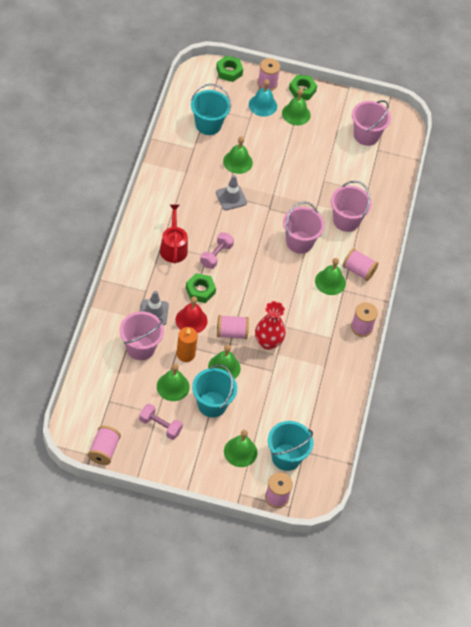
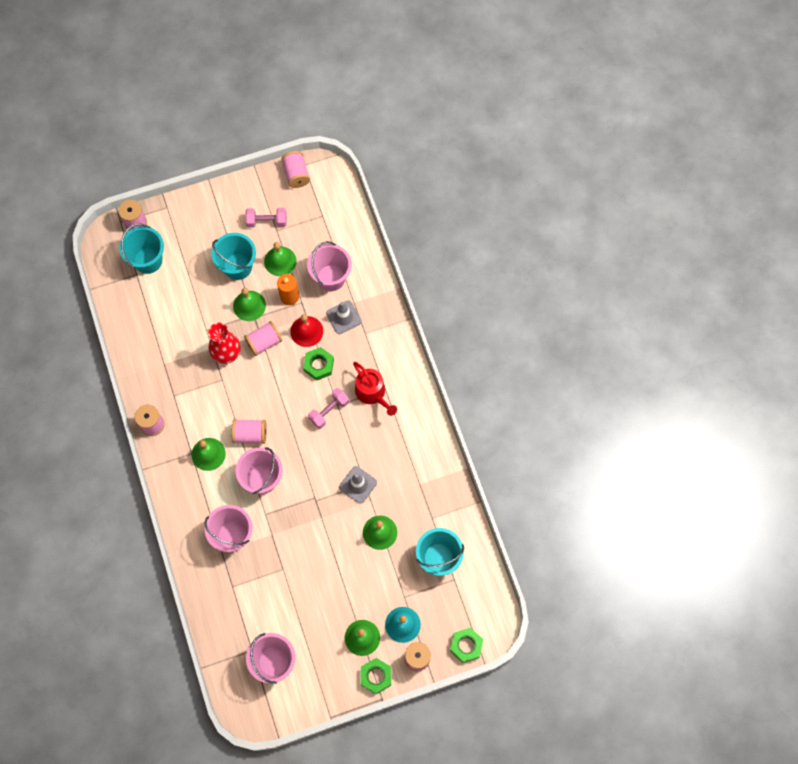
camera: 155 degrees right, 15 degrees up
(216, 255) = (329, 411): pink dumbbell -> pink dumbbell turned 45 degrees clockwise
(240, 452) = (188, 241): green bell -> none
(358, 270) = (189, 485): pink spool -> pink spool (250, 434)

